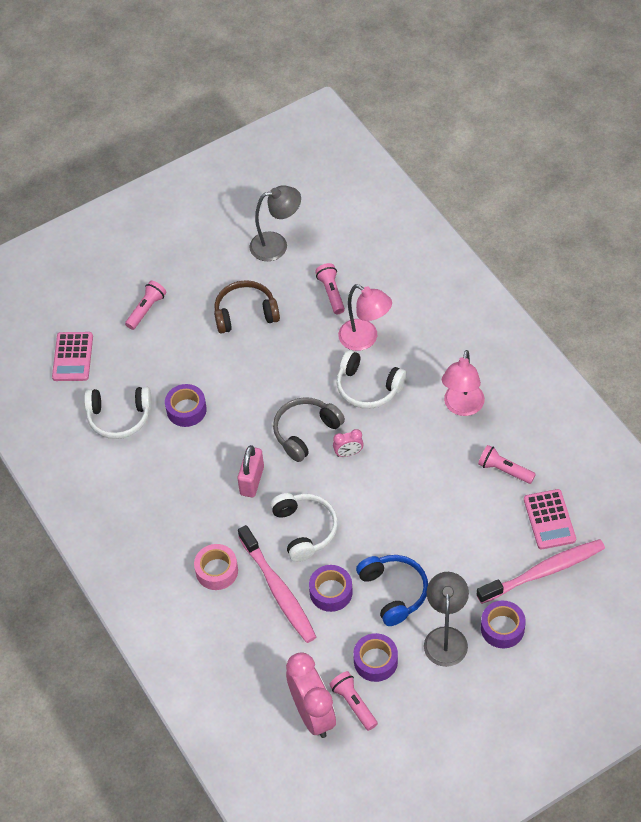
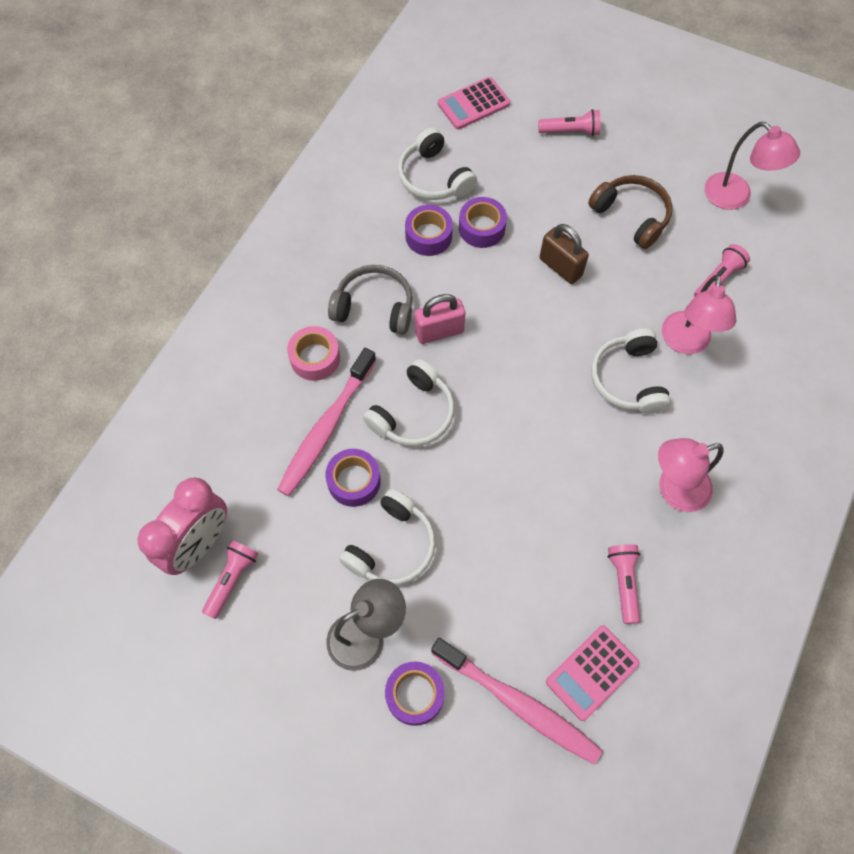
camera: 55 degrees right, 10 degrees up
(254, 379) = (560, 267): none -> brown padlock
(276, 245) = (735, 197): grey lamp -> pink lamp
(306, 432) = (530, 349): grey headphones -> grey headphones (374, 307)
(348, 453) = (533, 405): pink clock -> none
(375, 661) = (296, 574): purple tape -> purple tape (428, 236)
(393, 592) = (391, 546): blue headphones -> white headphones

